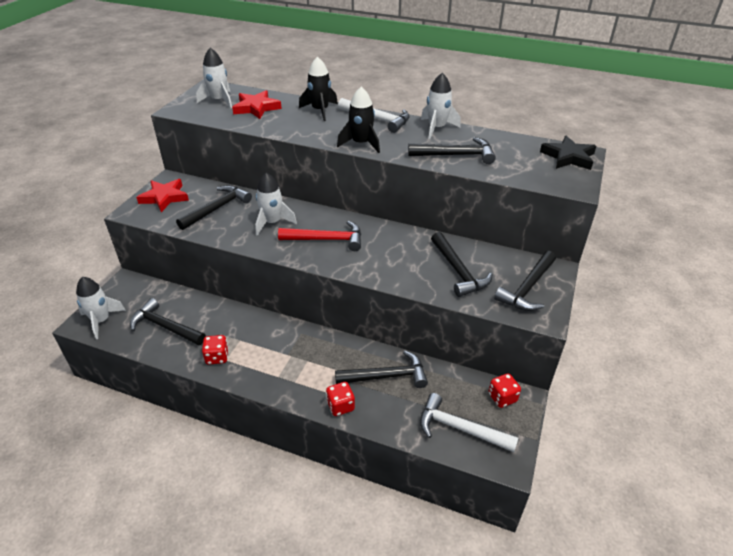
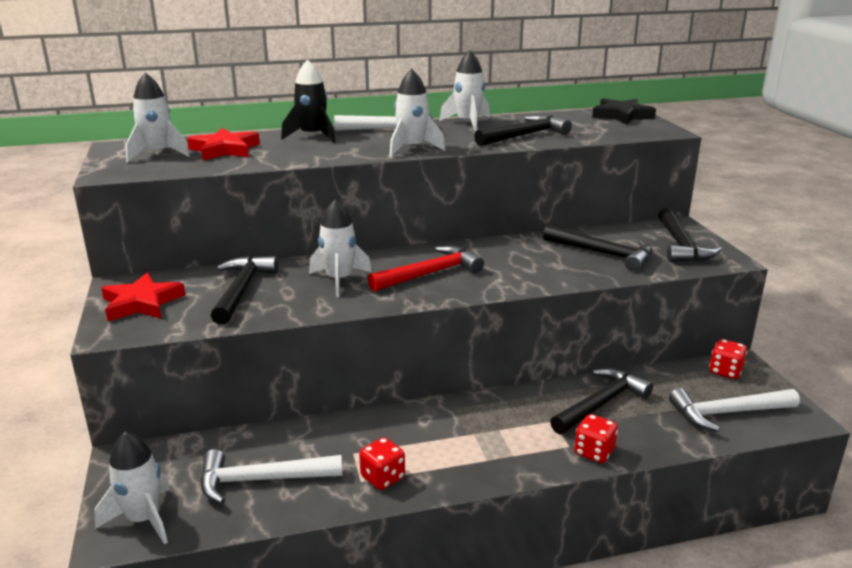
camera: 35 degrees left, 15 degrees down
(165, 327) = (262, 480): black hammer -> white hammer
(361, 144) = (412, 149): black rocket -> white rocket

